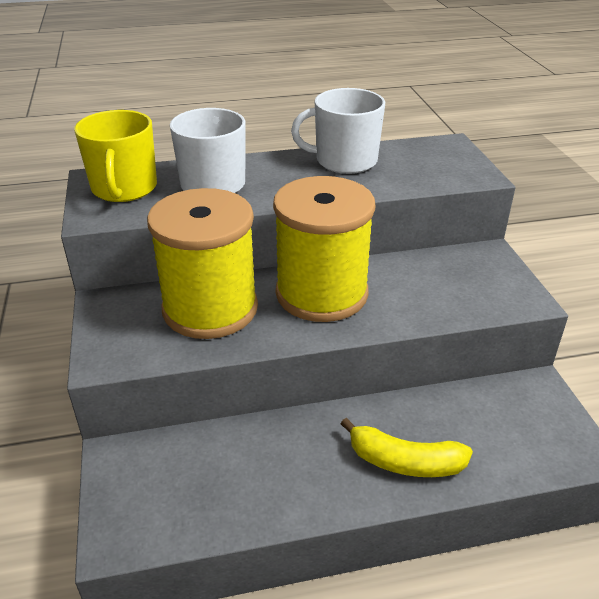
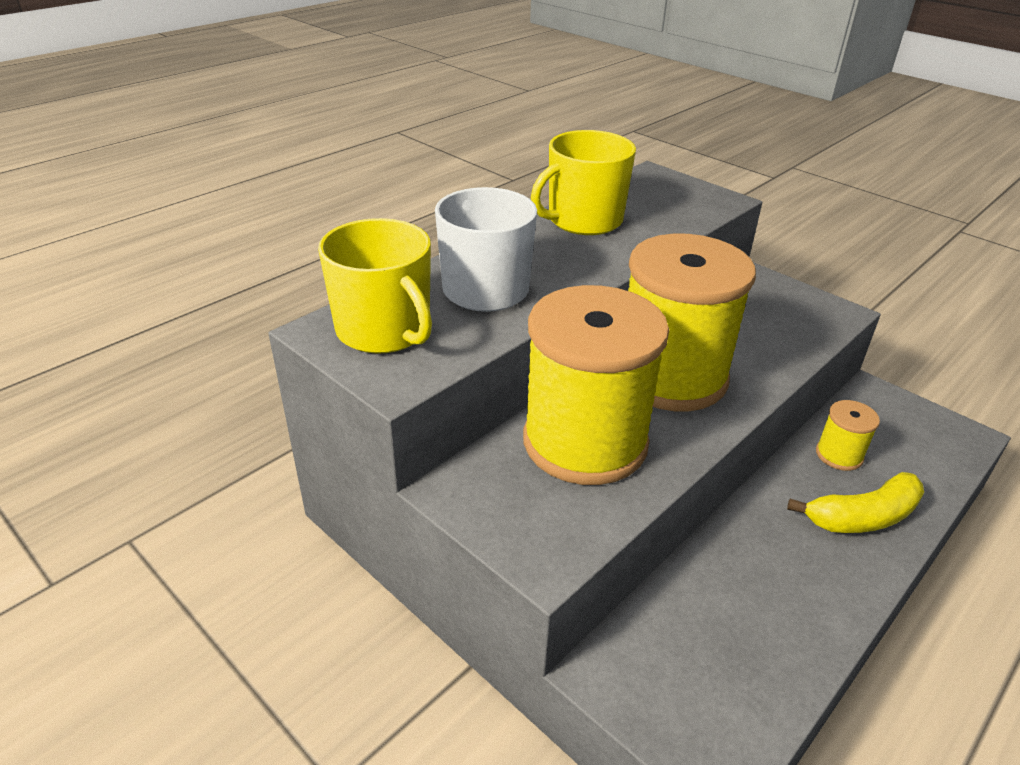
camera: 35 degrees left, 0 degrees up
(344, 161) = (583, 220): white mug -> yellow mug
(443, 414) = (839, 455): none -> yellow spool

